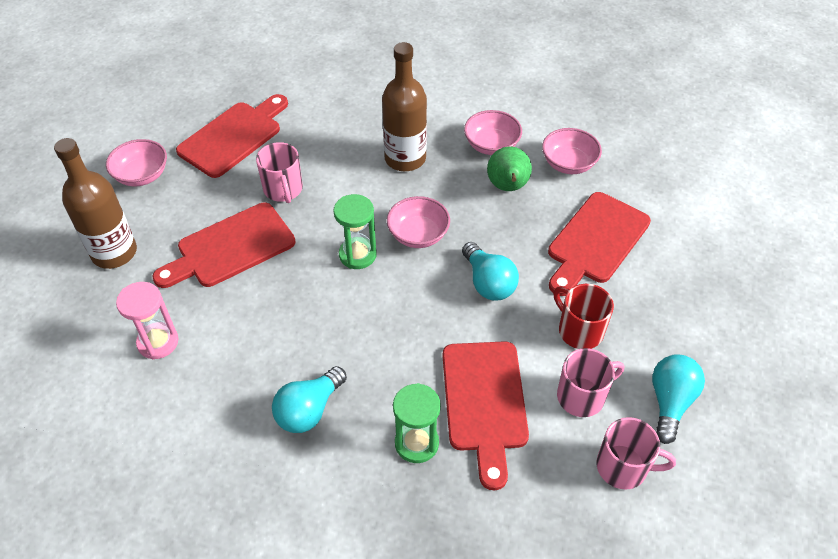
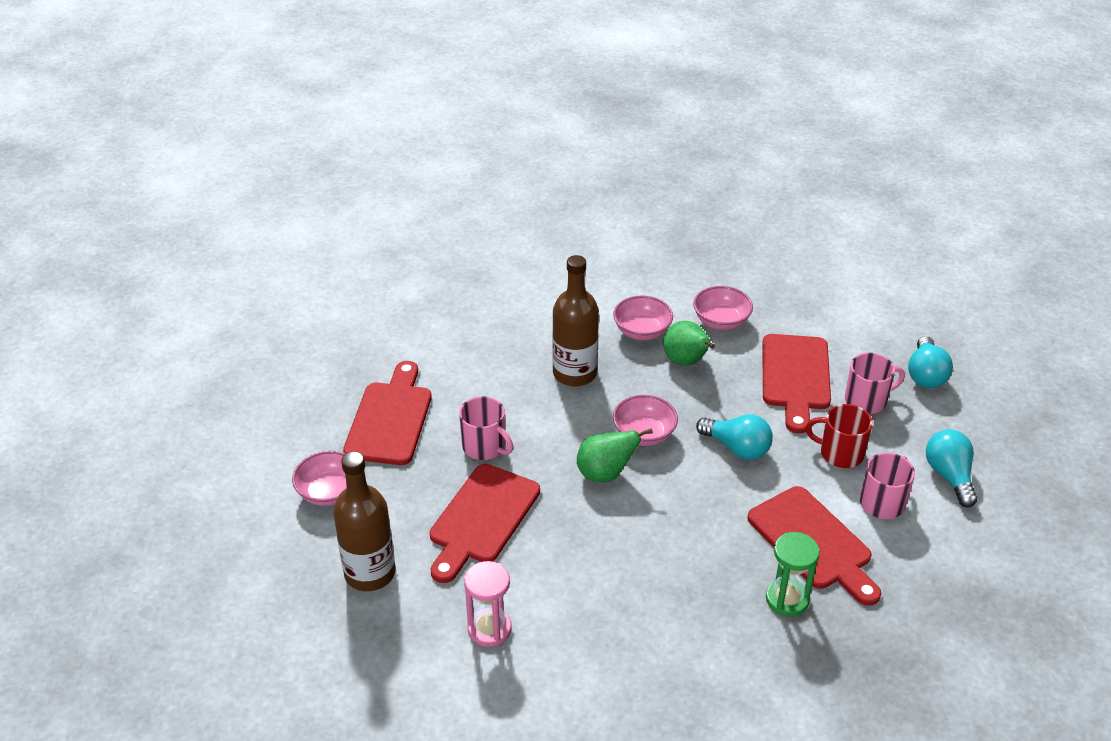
camera: 30 degrees left, 10 degrees down
(309, 410) = (677, 618): turquoise light bulb -> turquoise light bulb (925, 375)
(357, 255) = (605, 474): green hourglass -> green pear
(623, 467) = (954, 539): pink mug -> pink mug (866, 400)

